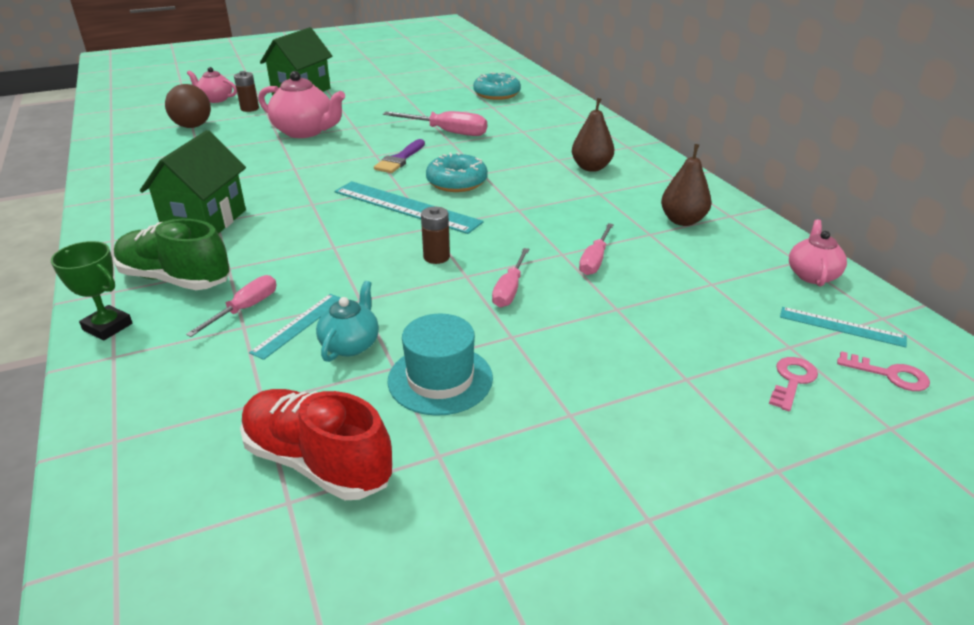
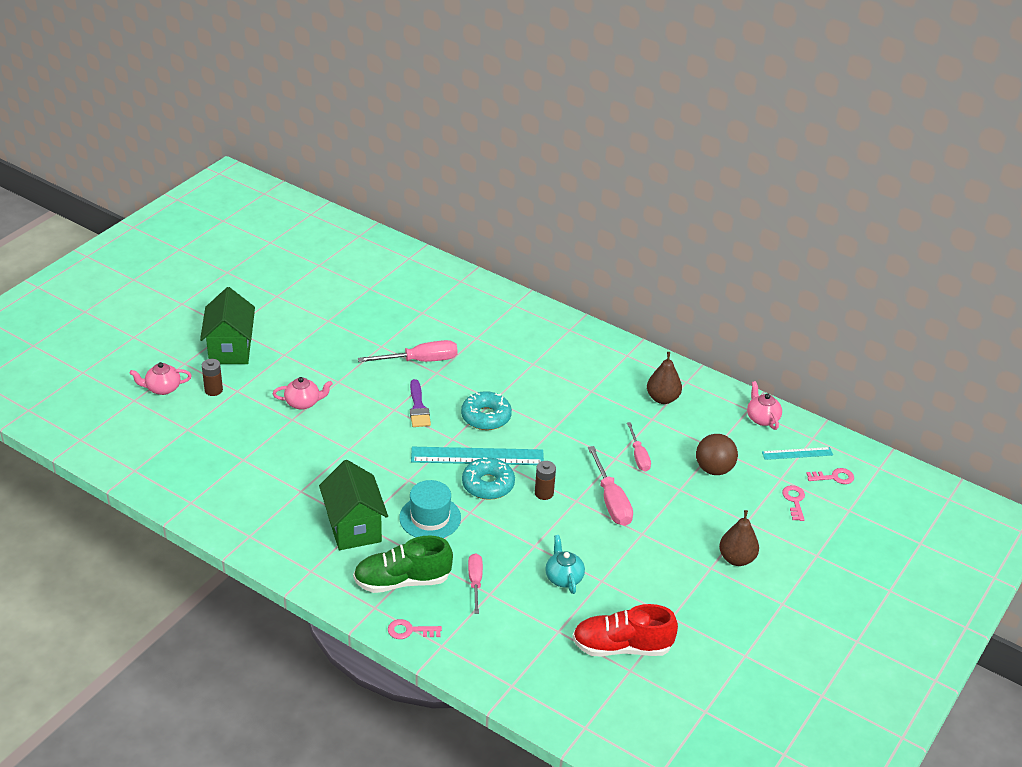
camera: 35 degrees left, 5 degrees up
(107, 327) = (410, 631): green trophy -> pink key
(193, 126) = (194, 432): brown ball -> brown ball (714, 469)
(298, 325) = (520, 578): turquoise ruler -> none
(305, 132) = (303, 403): pink teapot -> pink teapot, size x0.59
(440, 379) = (632, 577): turquoise hat -> turquoise hat (430, 518)
(496, 94) = (408, 292): turquoise donut -> turquoise donut (488, 485)
(510, 290) = (611, 501): pink screwdriver -> pink screwdriver, size x1.55
(591, 167) = (564, 365): brown pear -> brown pear (736, 559)

